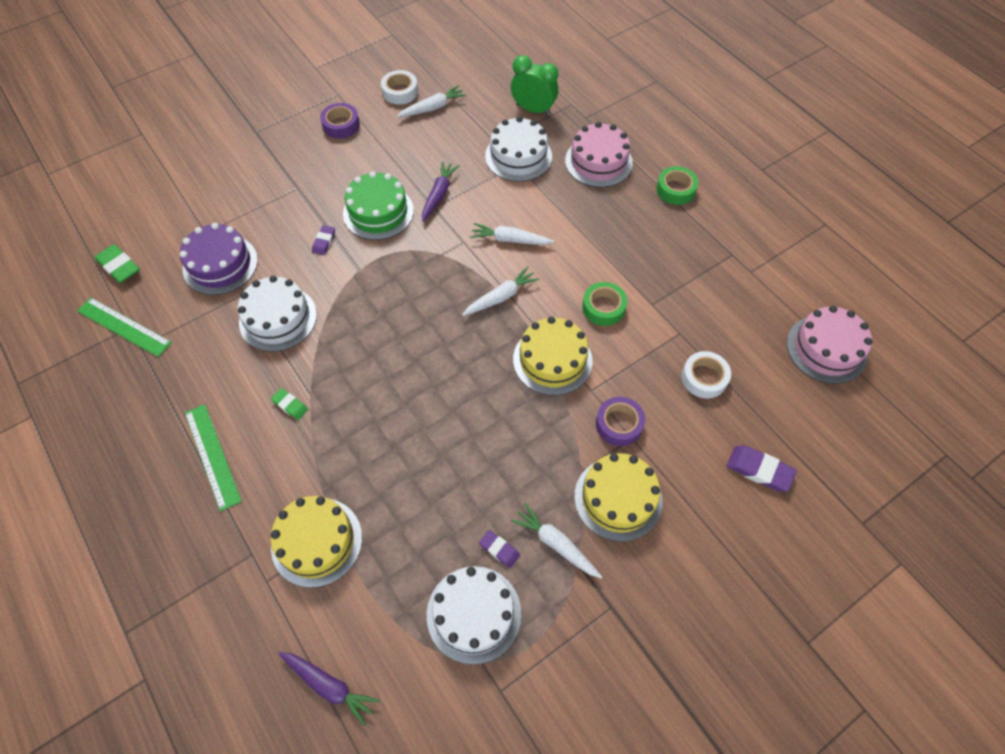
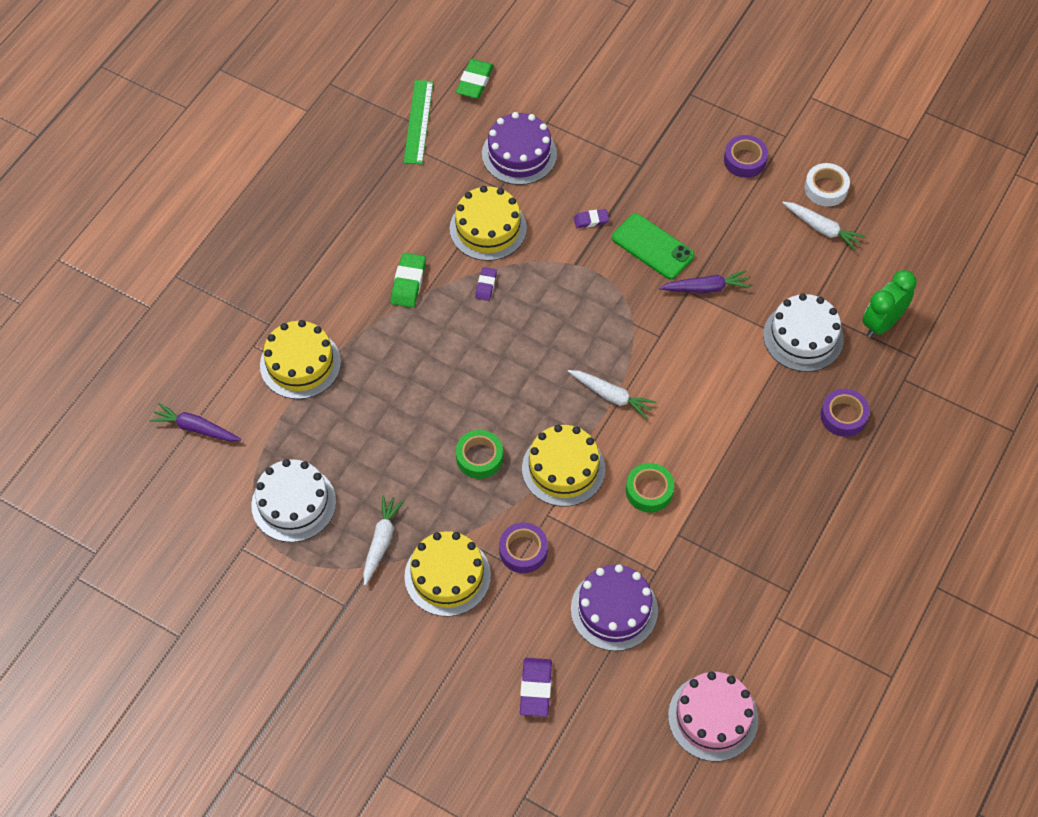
camera: 65 degrees right, 0 degrees up
(212, 456) = (336, 252): green ruler -> none
(278, 318) = (488, 228): white cake -> yellow cake
(290, 405) = (408, 283): green eraser -> green eraser, size x1.63
(329, 686) = (196, 428): purple carrot -> purple carrot turned 105 degrees clockwise
(378, 212) = (652, 247): green cake -> green phone
(499, 549) = (356, 500): purple eraser -> purple eraser (486, 285)
(510, 240) = (685, 375): white carrot -> none
(533, 109) = (881, 323): green clock -> green clock turned 135 degrees counterclockwise
(598, 162) = (843, 416): pink cake -> purple tape
(675, 190) = (849, 506): green tape -> green tape (479, 457)
(704, 378) = (614, 609): white tape -> purple cake

